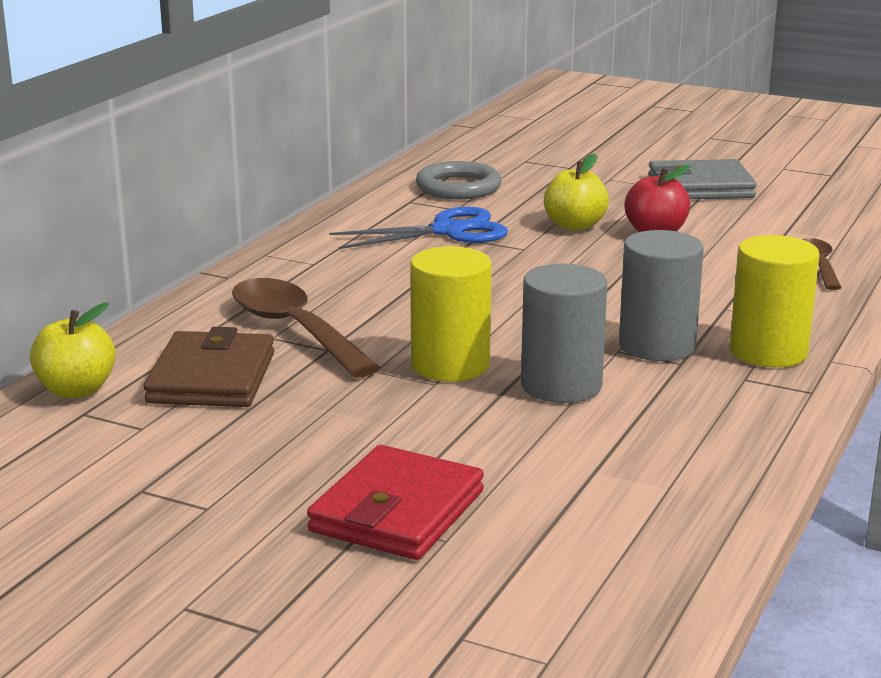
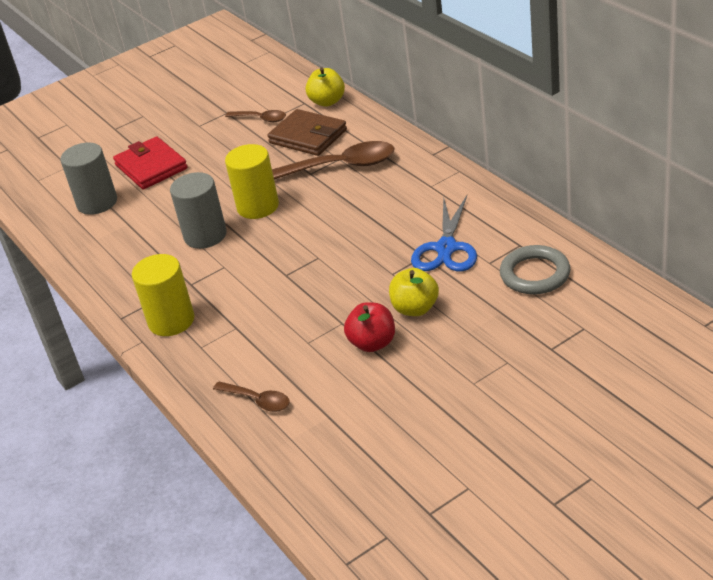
camera: 125 degrees right, 15 degrees up
(159, 441) = (261, 119): none -> brown spoon
(657, 346) = (215, 282): grey cylinder -> grey cylinder (97, 203)
(700, 187) = (452, 408): grey wallet -> none

